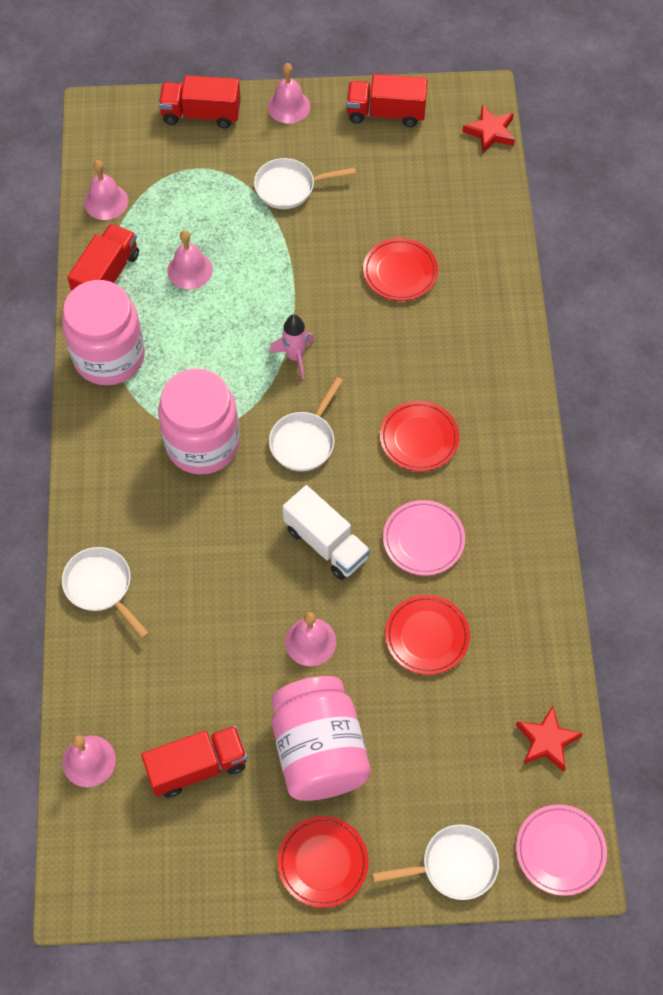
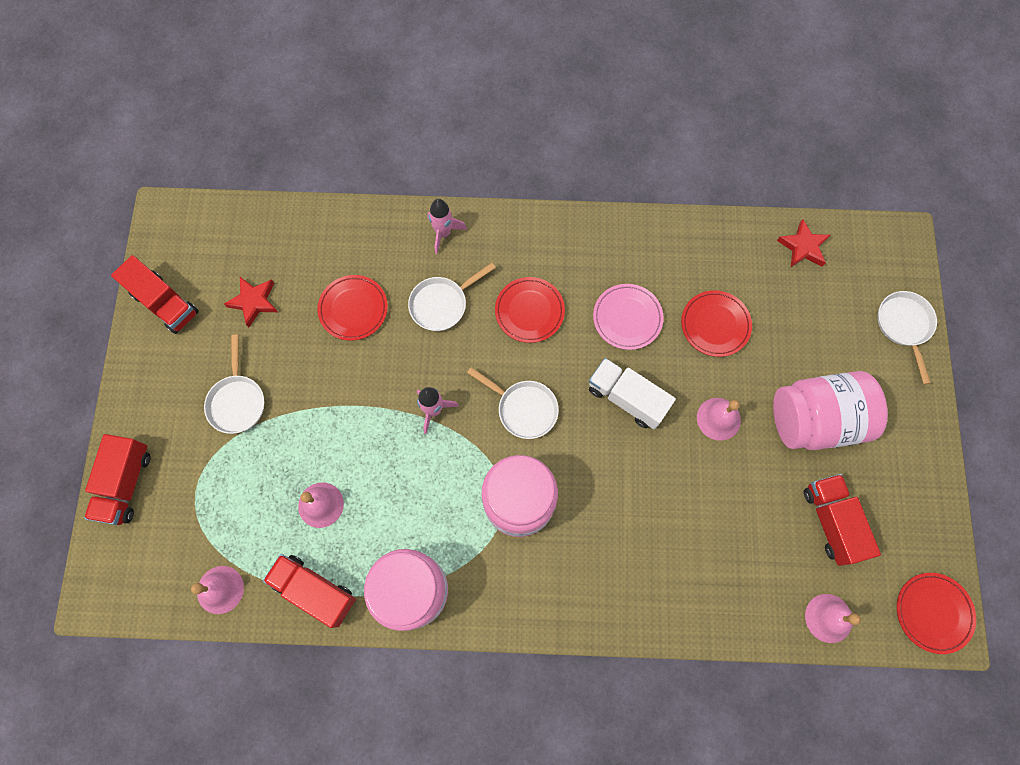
camera: 85 degrees left, 10 degrees up
(101, 587) = (661, 603): white pan -> white pan (442, 304)
(288, 106) = (136, 394): pink bell -> none
(323, 862) = (907, 424): red plate -> red plate (933, 612)
(326, 543) = (627, 398): white truck -> white truck turned 105 degrees counterclockwise
(386, 113) = (165, 303): red truck -> red truck turned 60 degrees counterclockwise
(490, 132) = (208, 214): red star -> red star (254, 302)
(502, 346) = (443, 233): none -> pink rocket
(560, 851) = (888, 249): pink plate -> none

